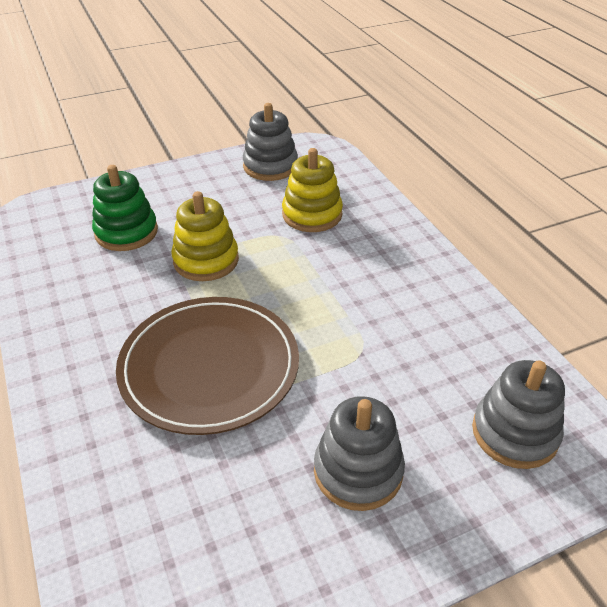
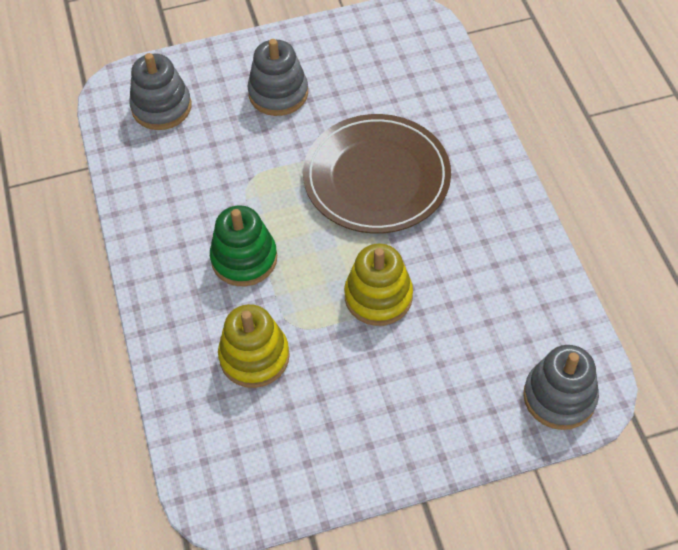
camera: 170 degrees left, 15 degrees up
(126, 232) = (467, 349): green stacking toy -> green stacking toy (244, 258)
(270, 166) = (289, 462): grey stacking toy -> grey stacking toy (559, 397)

